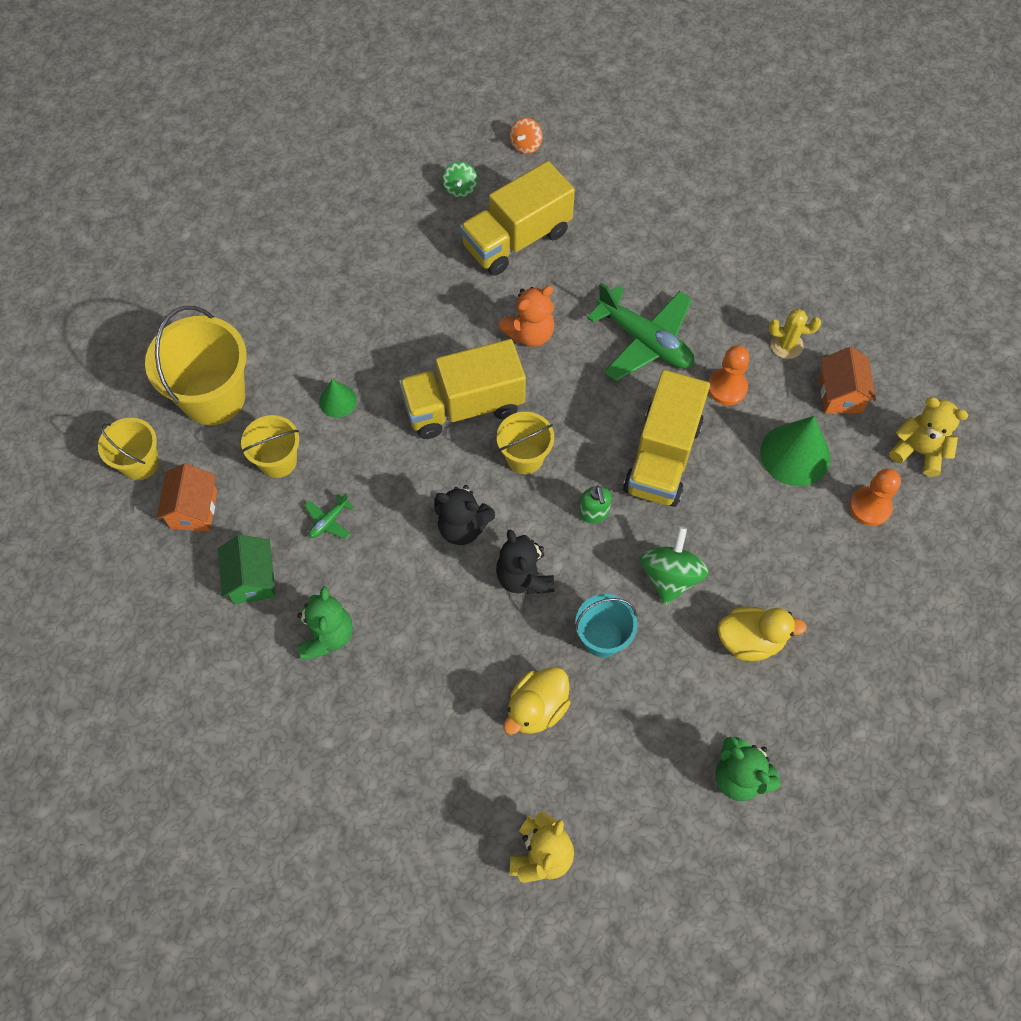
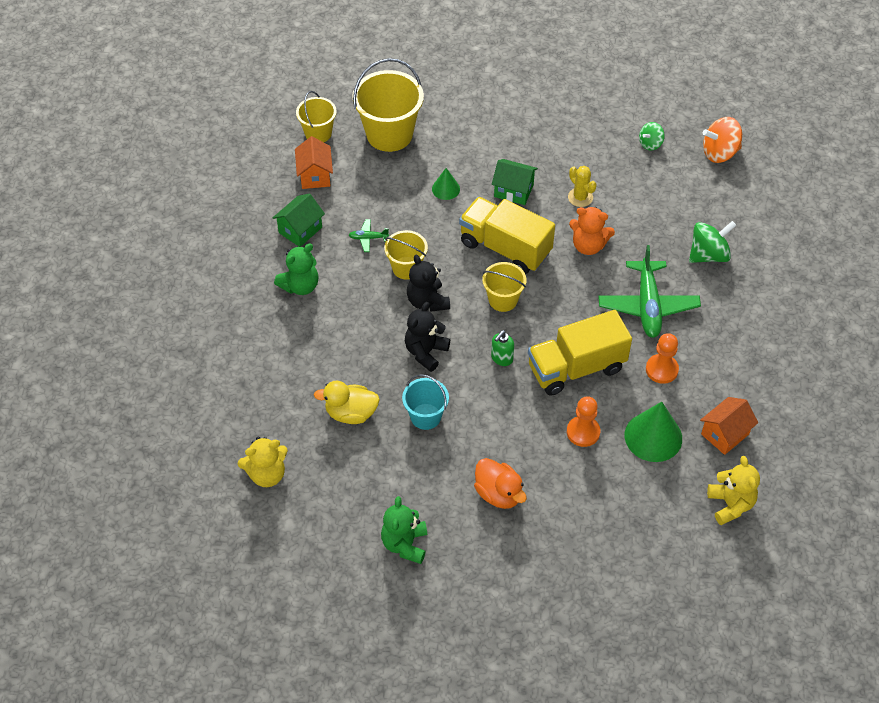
camera: 50 degrees right, 10 degrees down
(194, 509) = (315, 175): orange house -> orange house turned 60 degrees counterclockwise
(278, 461) = (381, 189): yellow bucket -> yellow bucket (406, 268)
(401, 344) = (513, 191): none -> green house
(516, 239) = (646, 194): yellow truck -> none
(526, 145) = (719, 153): orange spinning top -> orange spinning top, size x1.67
(670, 576) = (499, 424): green spinning top -> green spinning top (708, 255)
(750, 640) = (498, 493): yellow duck -> orange duck
(786, 345) = (729, 381): yellow cactus -> yellow cactus (580, 197)
(870, 507) = (659, 502): orange pawn -> orange pawn (583, 432)

